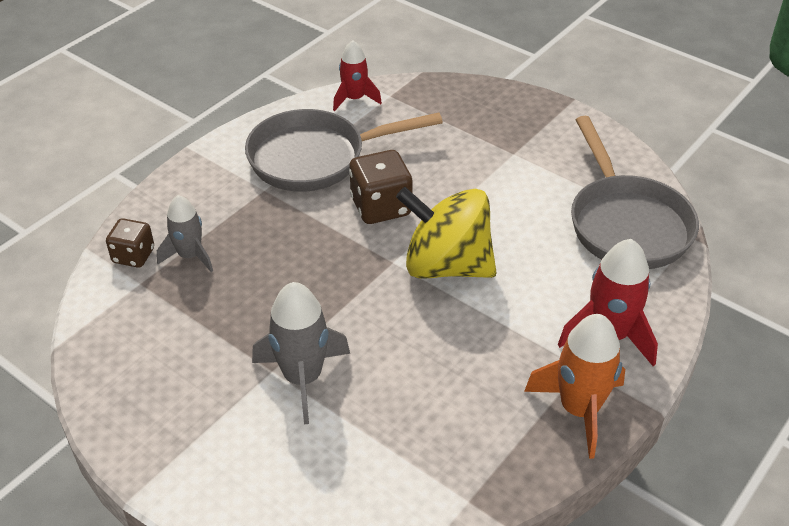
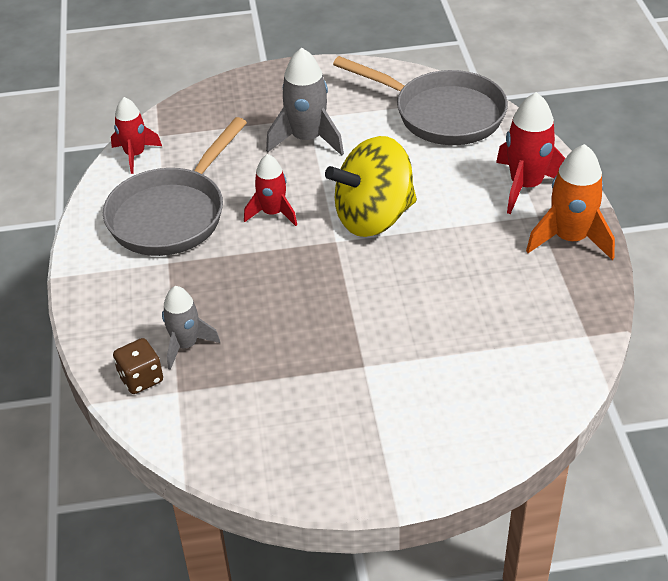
camera: 45 degrees left, 0 degrees up
(302, 378) = (391, 353): grey rocket -> grey rocket (307, 139)
(381, 207) = (273, 213): brown dice -> red rocket

